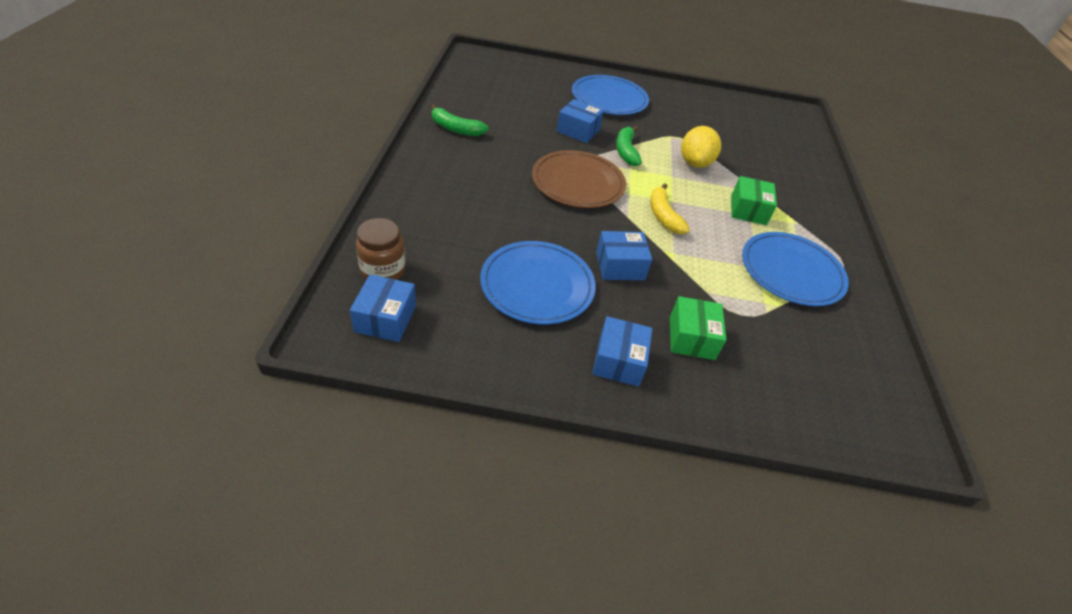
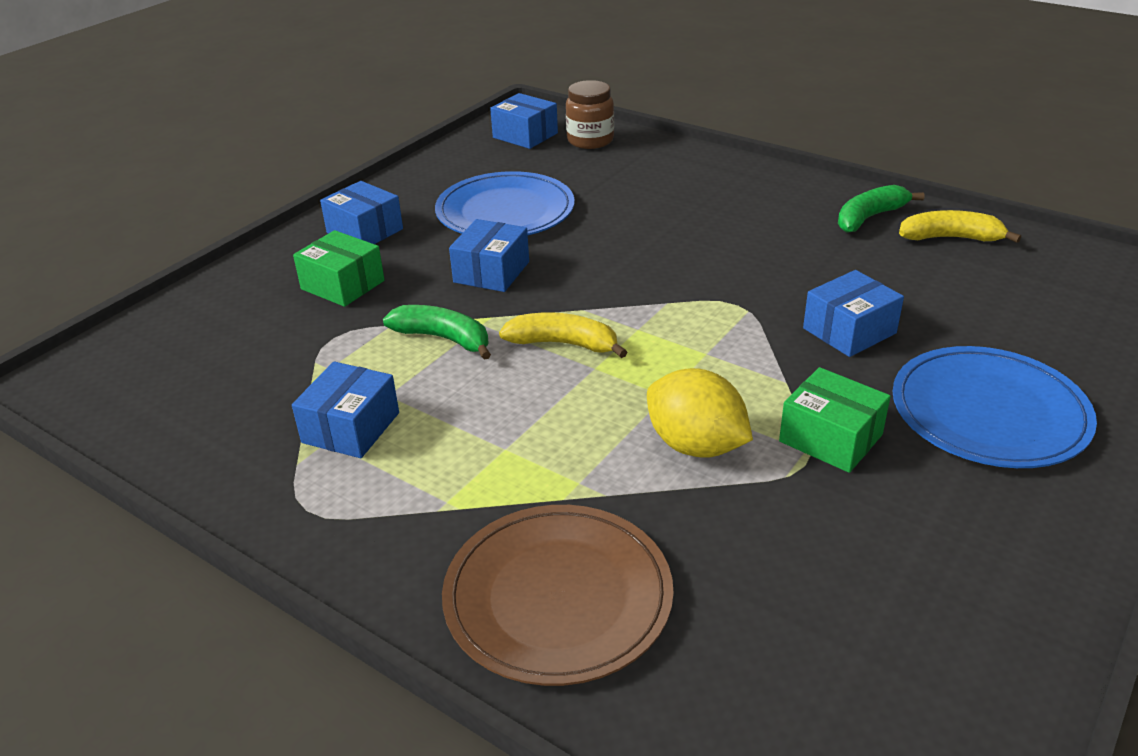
camera: 125 degrees right, 10 degrees down
(466, 104) = (950, 238): none -> yellow banana
(578, 182) = (687, 288): brown plate -> brown plate (558, 597)
(626, 151) = (764, 366): green banana -> green banana (443, 338)
(748, 210) = (518, 453): green box -> green box (830, 438)
(791, 271) = (351, 427): blue plate -> blue box

